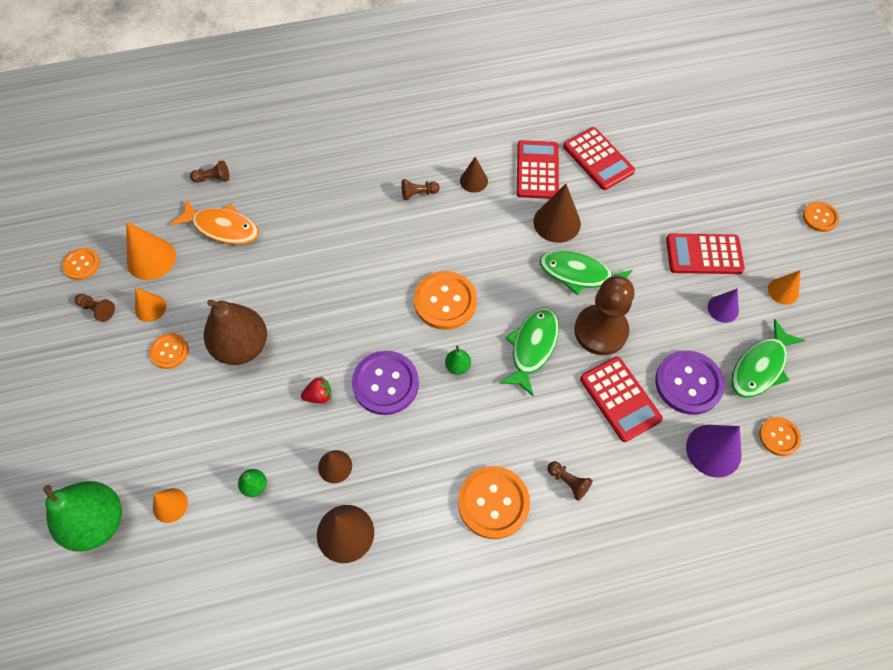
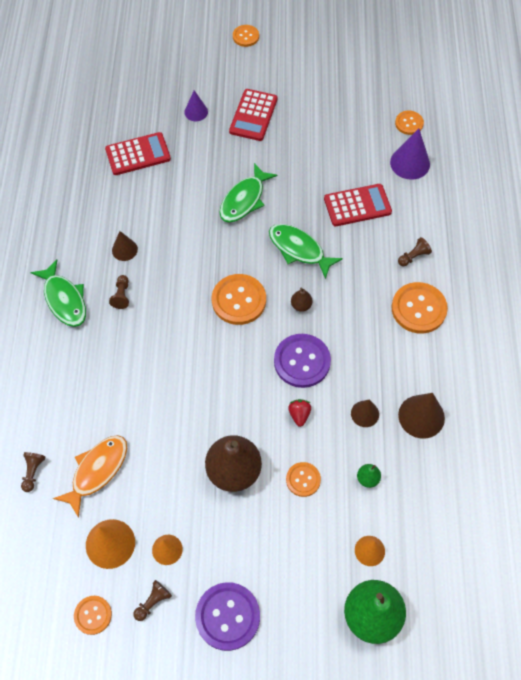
camera: 75 degrees left, 0 degrees up
(170, 351) = (220, 536): orange button -> orange button (303, 479)
(457, 366) = (301, 305): green pear -> brown pear
(537, 170) = (132, 200): red calculator -> none
(557, 222) = (190, 201): brown cone -> none
(600, 331) = (298, 201): brown pawn -> none
(688, 383) = (356, 160): purple button -> purple button (227, 616)
(723, 308) = (302, 120): purple cone -> purple cone (196, 112)
(760, 367) = (355, 115): green fish -> green fish (64, 299)
(783, 291) = (299, 80): orange cone -> none

